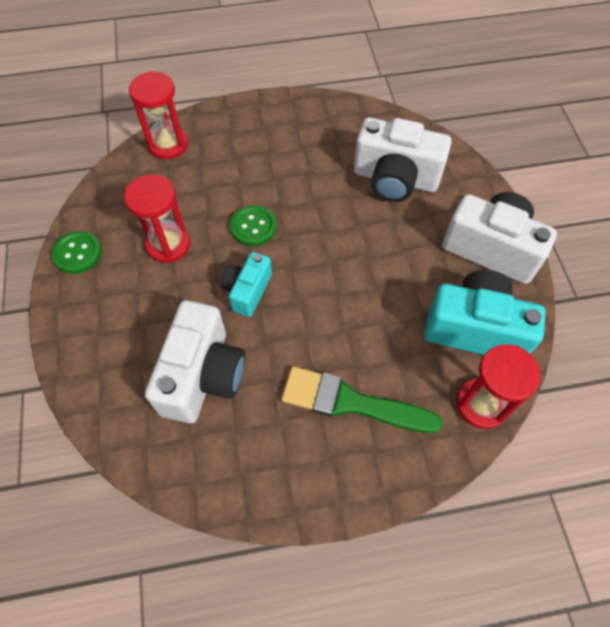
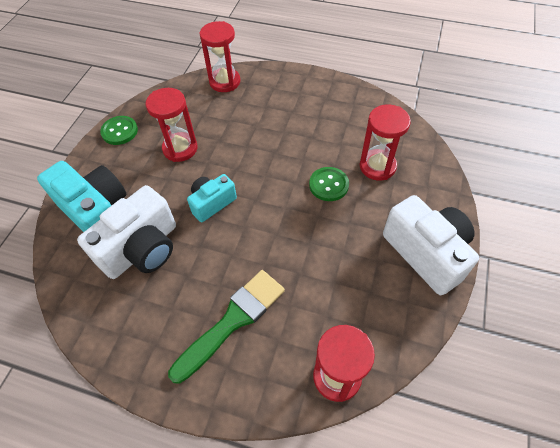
camera: 30 degrees right, 5 degrees down
(253, 227) = (246, 159): green button -> green button (328, 185)
(351, 402) = (233, 321): green brush -> green brush turned 90 degrees clockwise
(395, 179) = (377, 166): white camera -> red hourglass
(475, 328) = (371, 312): turquoise camera -> turquoise camera (97, 212)

